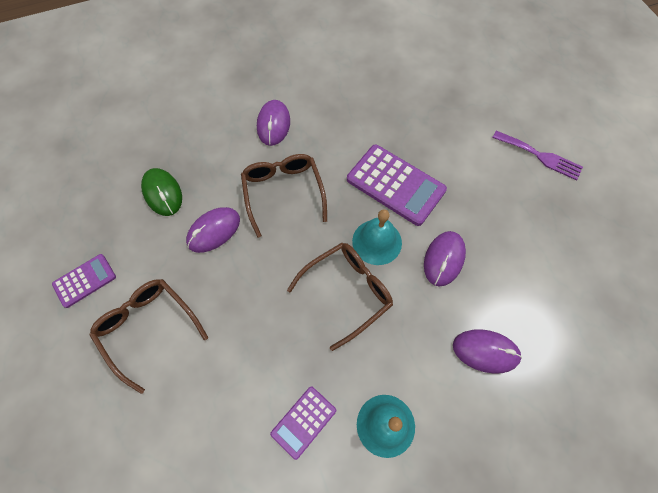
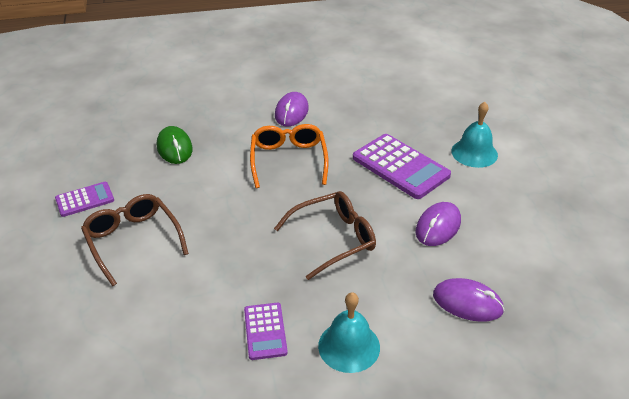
camera: 10 degrees right, 25 degrees down
(214, 231) = (215, 179): purple mouse -> none
(283, 193) = (288, 160): brown glasses -> orange glasses
(303, 422) = (265, 331): purple calculator -> purple calculator turned 60 degrees counterclockwise
(377, 242) = (372, 205): turquoise bell -> turquoise bell (474, 153)
(540, 156) = (554, 162): purple fork -> none

